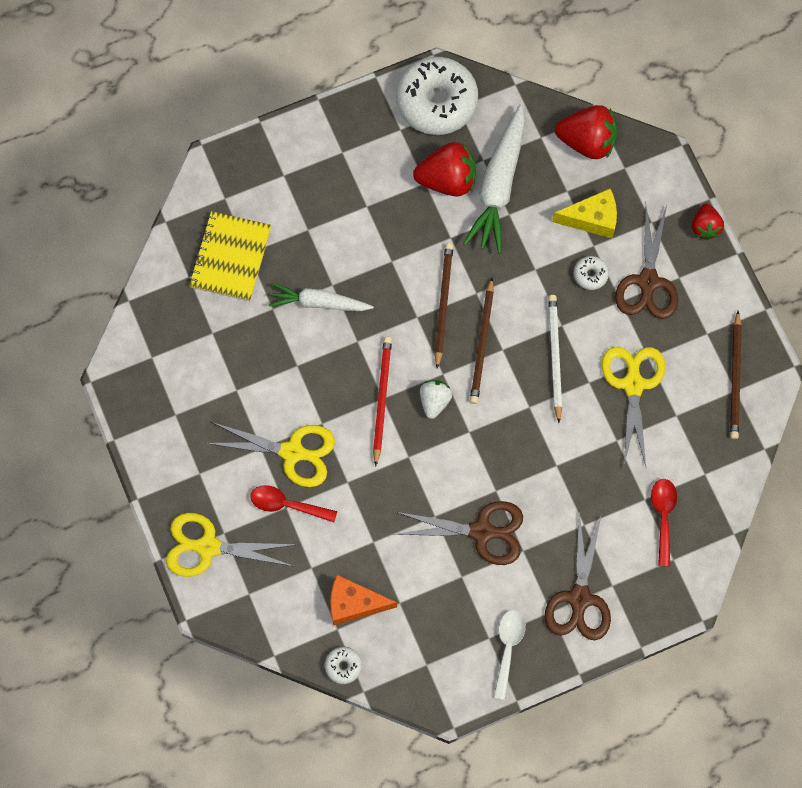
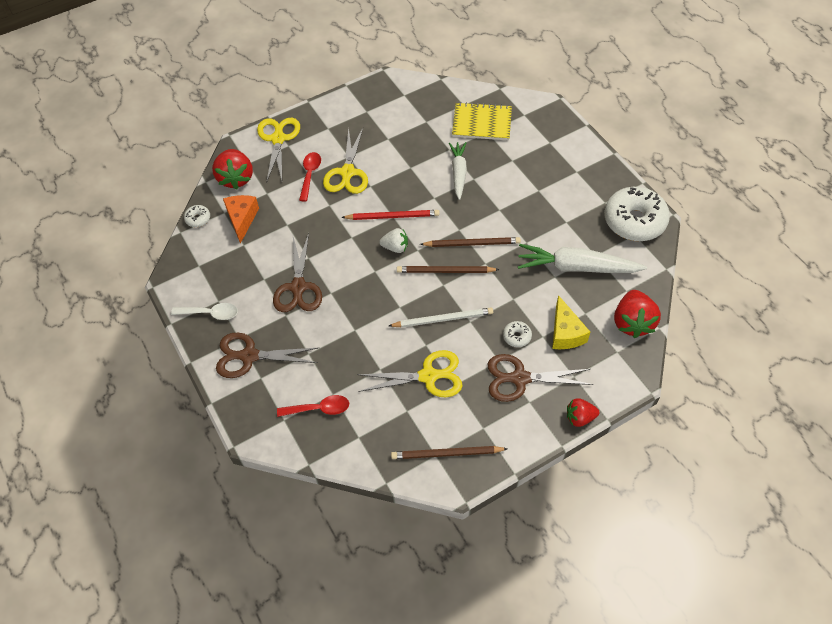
camera: 85 degrees right, 15 degrees down
(447, 180) = (572, 235): red strawberry -> red strawberry (236, 178)

